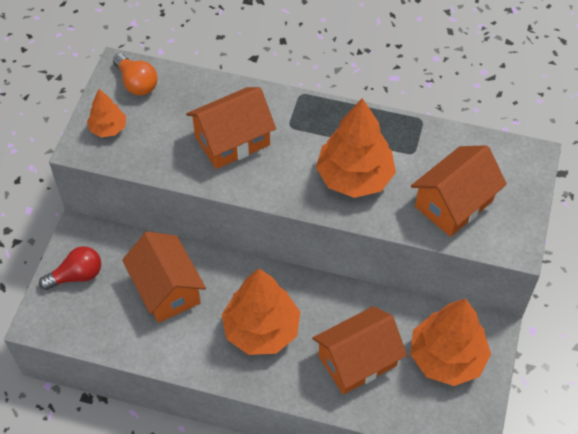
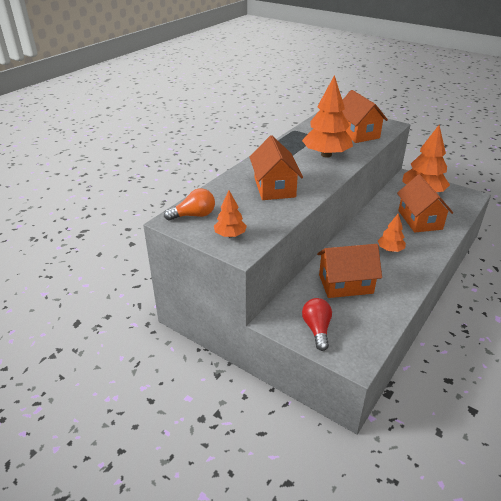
camera: 70 degrees left, 20 degrees down
(261, 330) = (390, 249): orange tree -> orange tree, size x0.52

